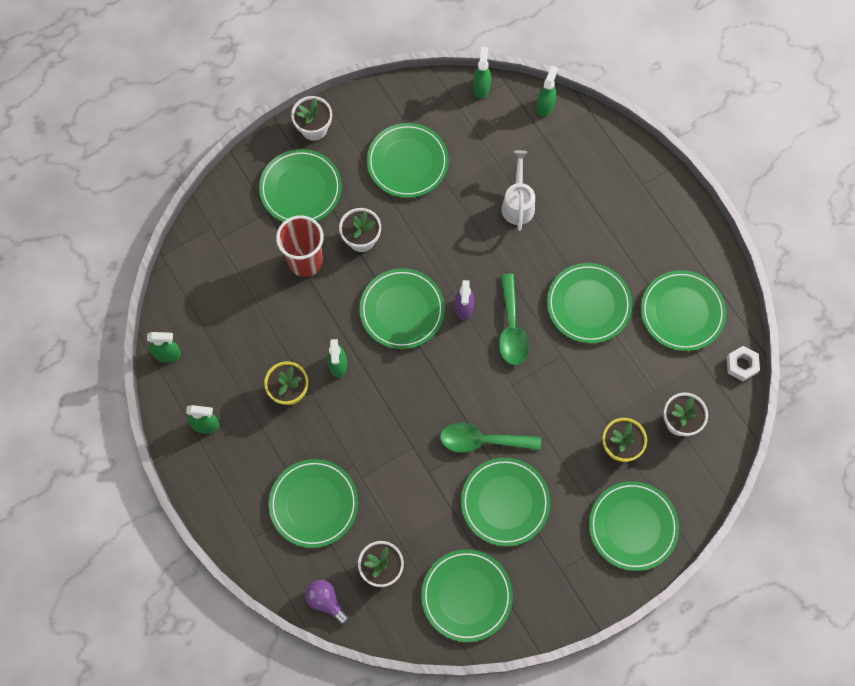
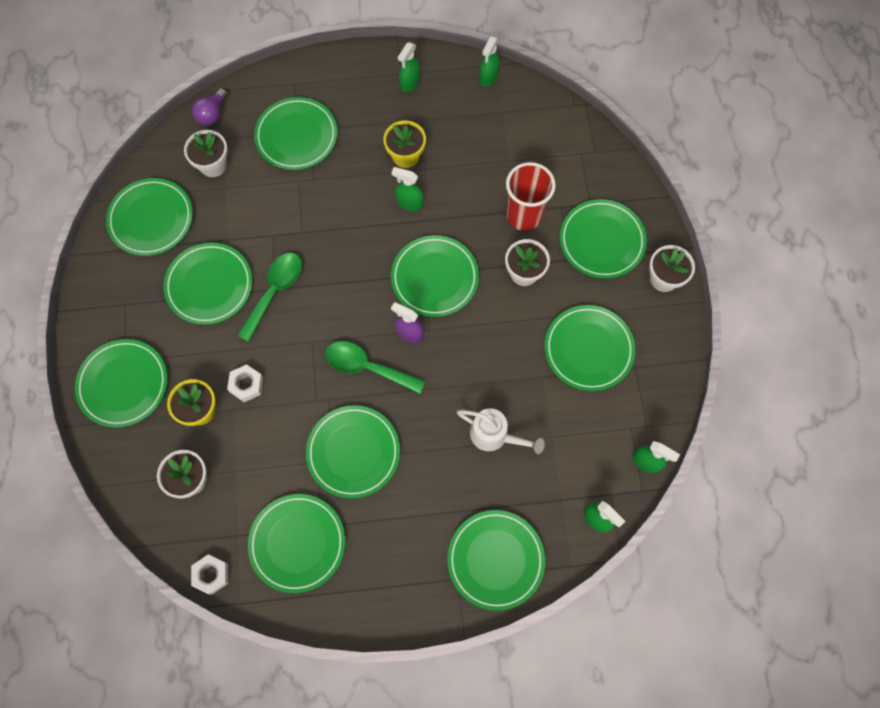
camera: 115 degrees right, 0 degrees up
(326, 601) = (212, 114): purple light bulb -> purple light bulb turned 135 degrees clockwise
(578, 420) = (246, 385): none -> white nut
(614, 163) = (495, 560): none -> green plate

